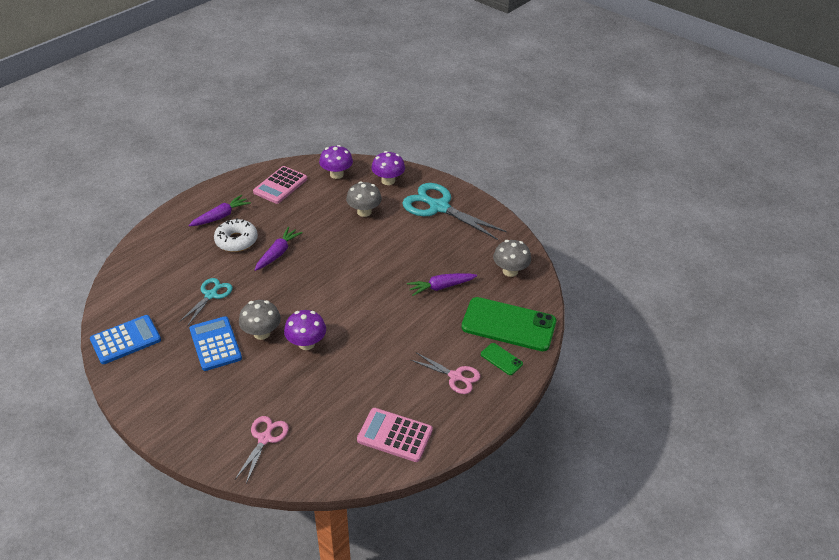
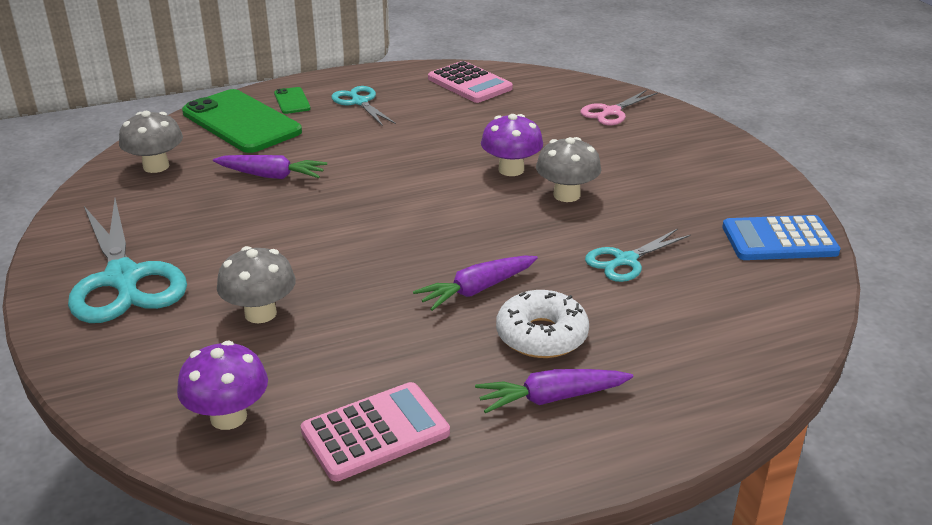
camera: 150 degrees left, 10 degrees down
(215, 344) = (639, 201): blue calculator -> none
(388, 181) = (143, 362): purple mushroom -> none
(455, 376) = (360, 102): pink scissors -> turquoise scissors

